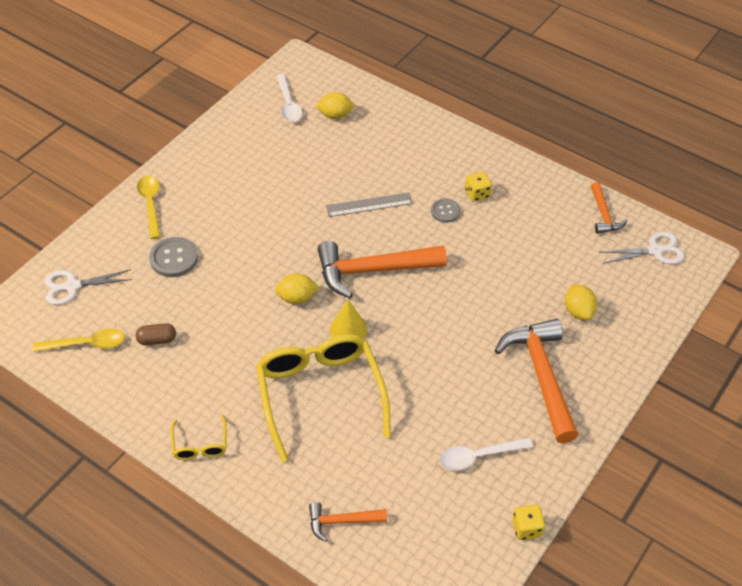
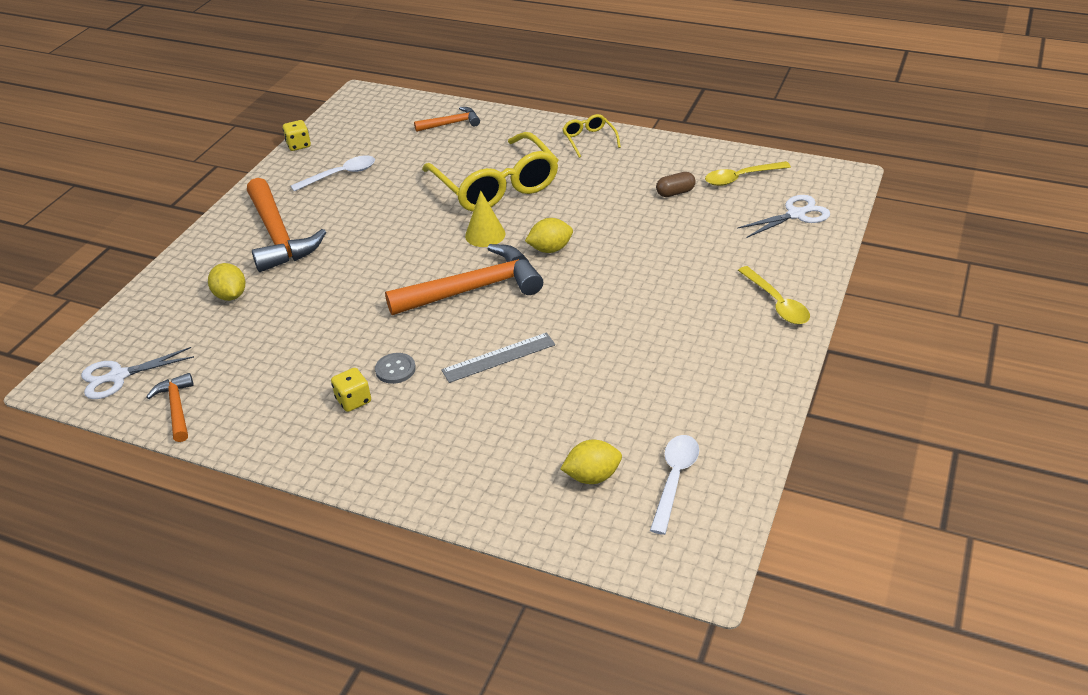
camera: 170 degrees right, 10 degrees down
(174, 258) = (707, 257): grey button -> none
(288, 104) = (675, 479): white spoon -> white spoon turned 45 degrees clockwise

